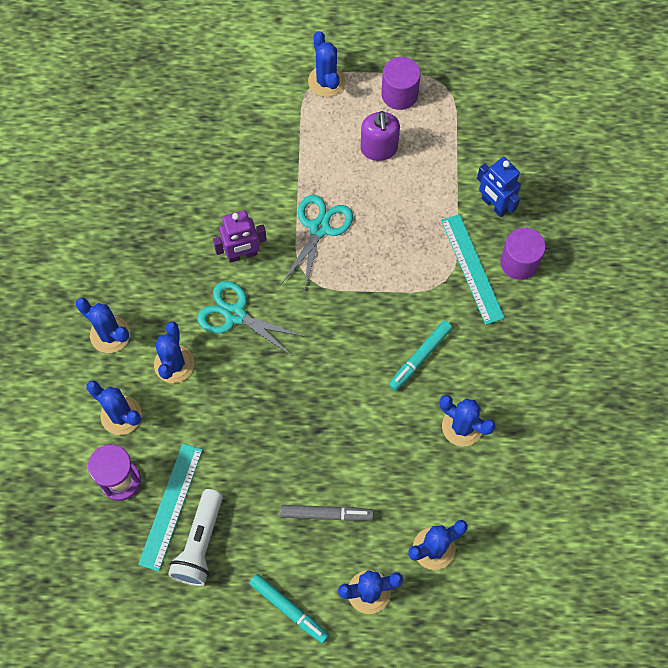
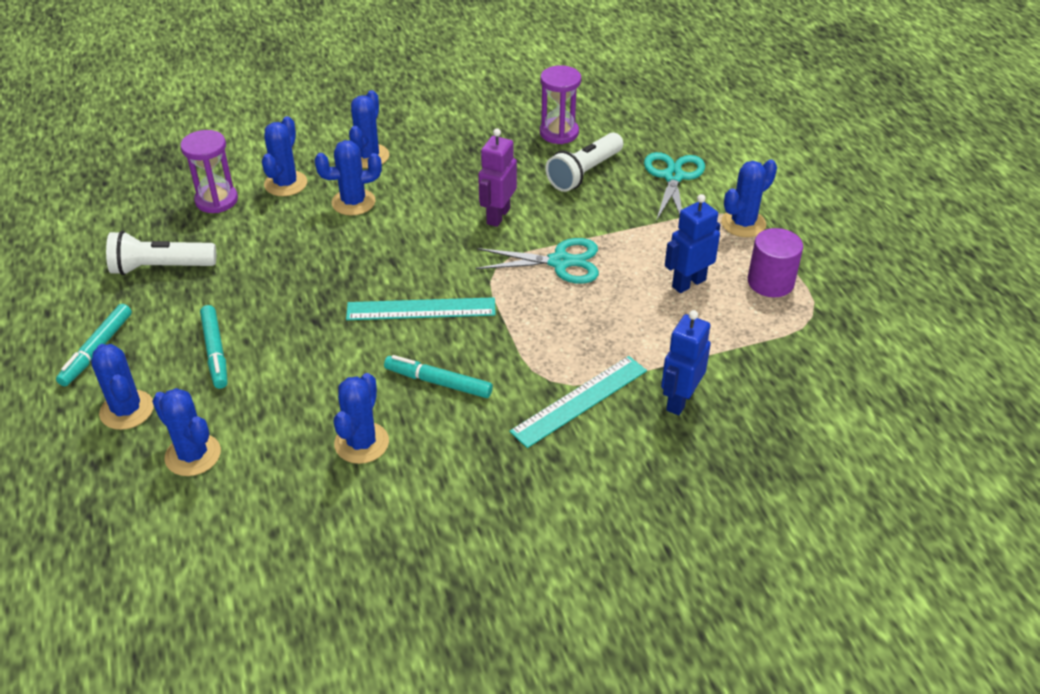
camera: 70 degrees right, 25 degrees down
(146, 167) = (559, 133): none -> purple hourglass
(170, 506) = (197, 238): turquoise ruler -> turquoise ruler (421, 309)
(213, 168) = (584, 173): none -> white flashlight
(235, 315) = (426, 228): turquoise scissors -> turquoise scissors (673, 177)
(242, 254) = (498, 216): purple robot -> purple robot turned 60 degrees clockwise
(326, 514) = (215, 352): grey marker -> turquoise marker
(379, 148) = (688, 283): purple soap dispenser -> blue robot
(519, 262) = (613, 444): purple cylinder -> none

